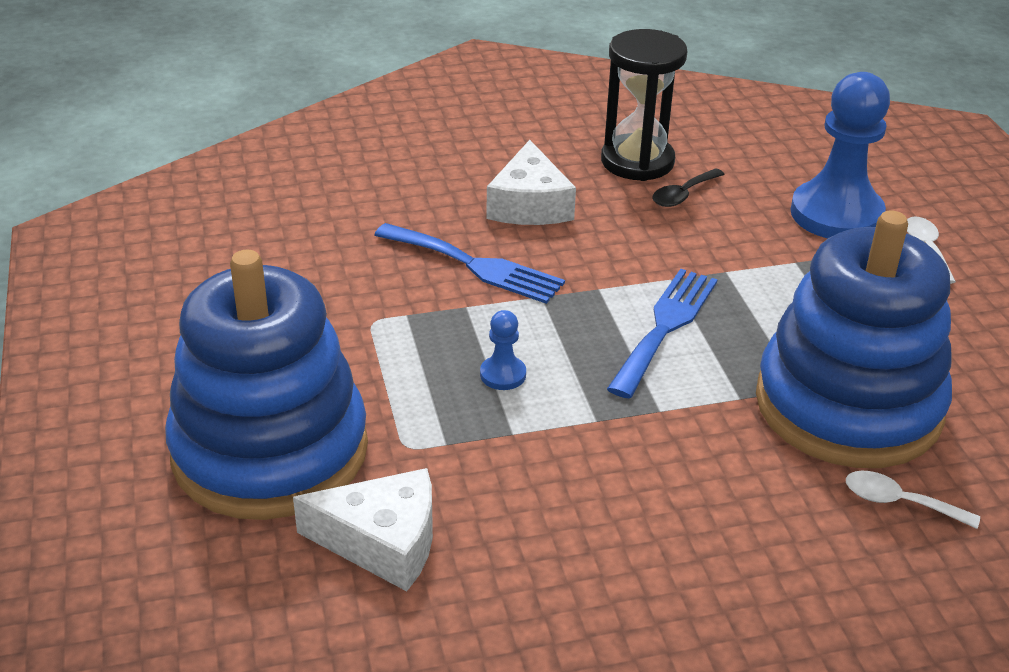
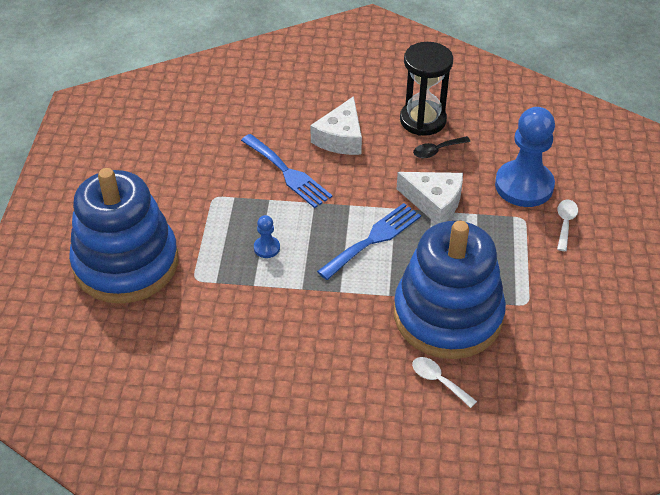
camera: 20 degrees right, 10 degrees up
(382, 542) = (157, 330): white cheese -> white cheese (434, 202)

